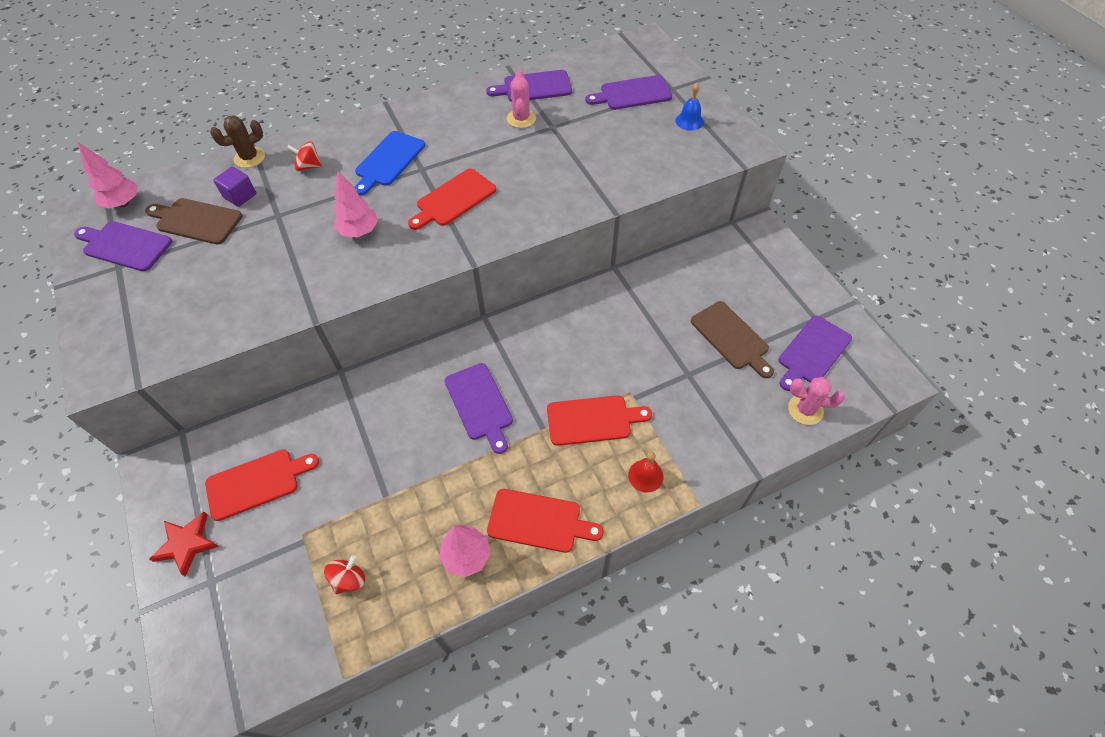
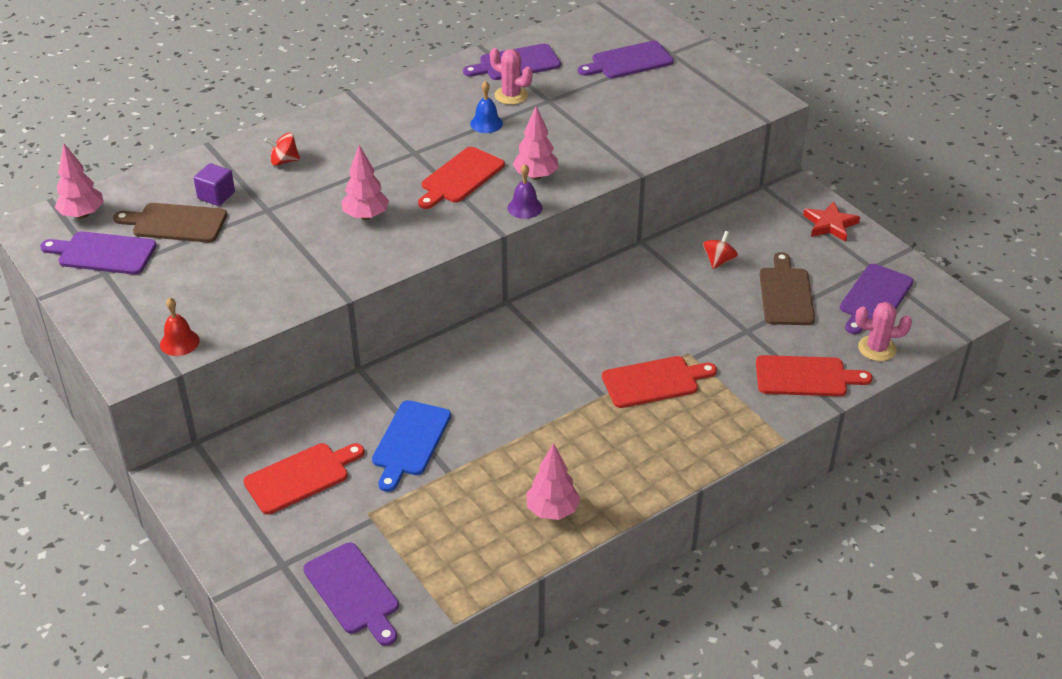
camera: 10 degrees left, 15 degrees down
(186, 544) = (242, 537): red star -> red star (830, 224)
(249, 158) = (211, 159): brown cactus -> none
(349, 579) = (432, 545): red spinning top -> red spinning top (719, 261)
(388, 161) = (374, 148): blue cutting board -> blue cutting board (410, 442)
(480, 404) = (527, 381): purple cutting board -> purple cutting board (353, 592)
(502, 238) = (525, 207): none -> purple bell
(520, 205) = (536, 176): none -> pink tree
(521, 119) = (511, 95): pink cactus -> pink cactus turned 45 degrees counterclockwise
(539, 521) = (620, 473): red cutting board -> red cutting board (805, 377)
(645, 475) = (722, 422): red bell -> red bell (179, 342)
(689, 121) = (698, 82): blue bell -> blue bell (486, 123)
(731, 338) = (786, 293): brown cutting board -> brown cutting board turned 135 degrees counterclockwise

